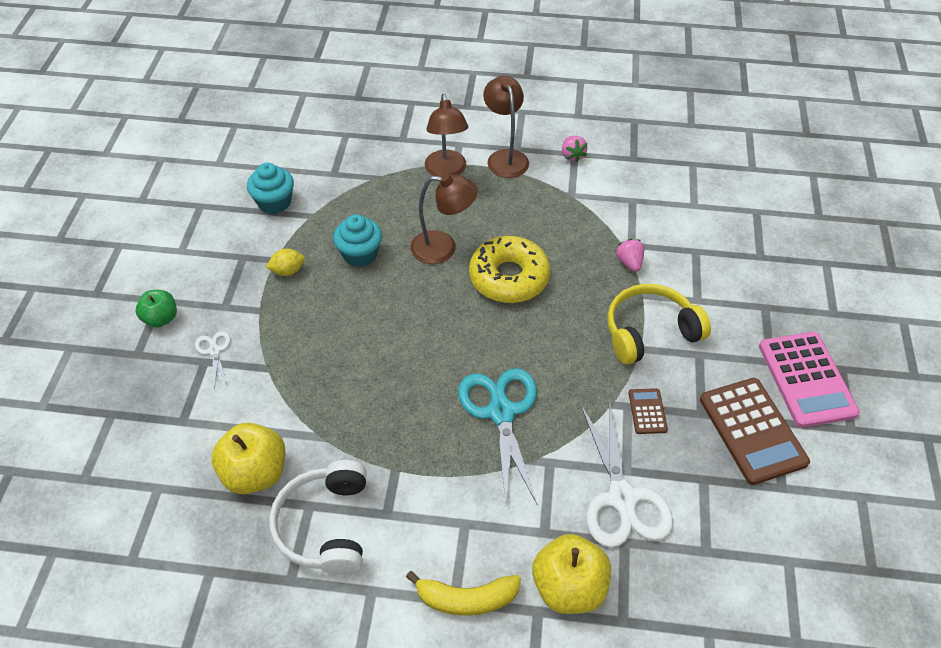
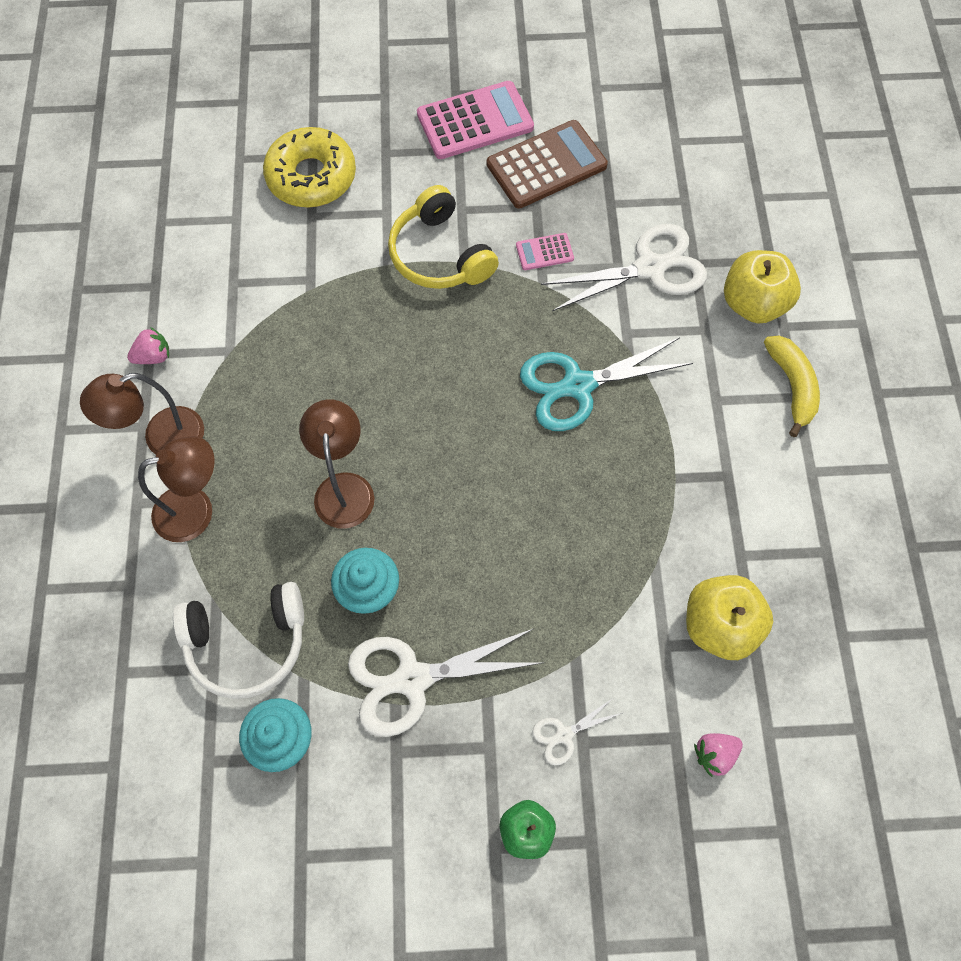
camera: 100 degrees left, 15 degrees up
(288, 271) = (413, 679): yellow lemon -> white scissors
(326, 525) = (758, 532): white headphones -> white headphones (247, 642)
(509, 277) = (382, 404): yellow donut -> yellow donut (311, 177)
(629, 262) = (339, 280): pink strawberry -> pink strawberry (714, 754)
(647, 411) = (544, 252): brown calculator -> pink calculator

